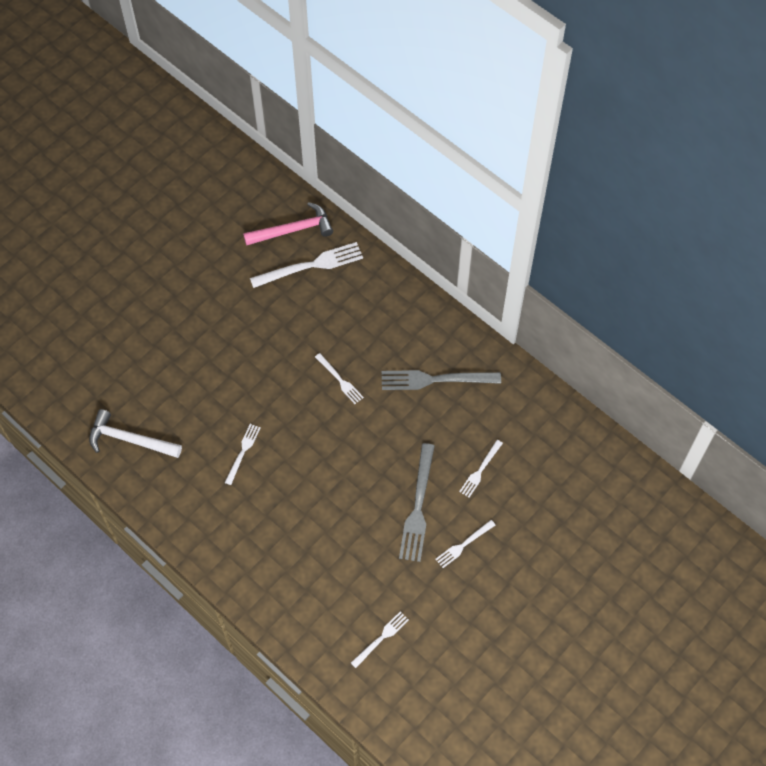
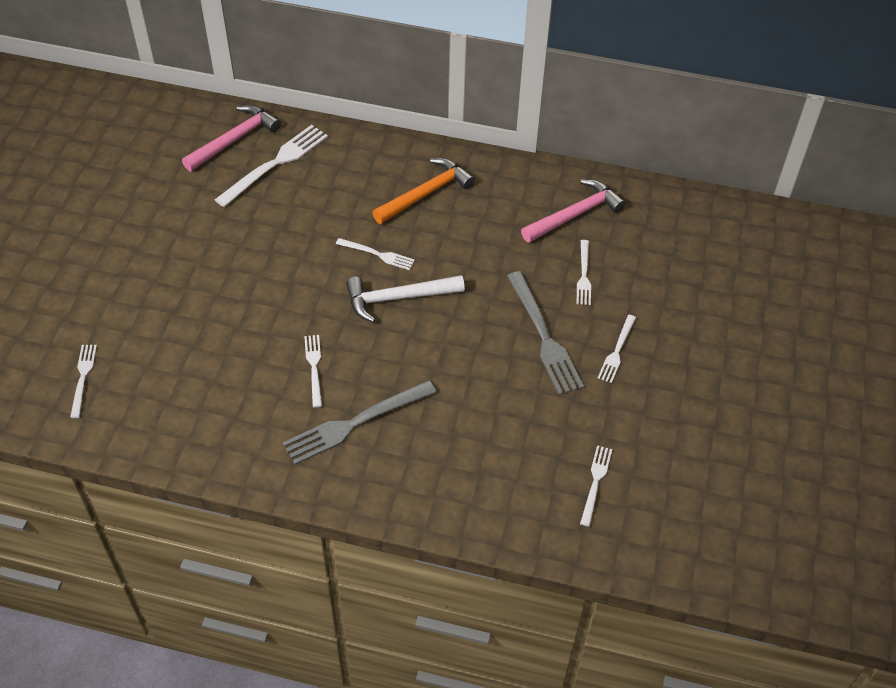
camera: 30 degrees left, 10 degrees down
(88, 384) = (83, 377): none -> white fork
(129, 439) = (169, 413): white hammer -> white hammer (397, 298)
(407, 343) = (426, 193): none -> orange hammer
(435, 379) = (479, 213): grey fork -> grey fork (355, 423)
(508, 415) = (575, 214): none -> pink hammer

